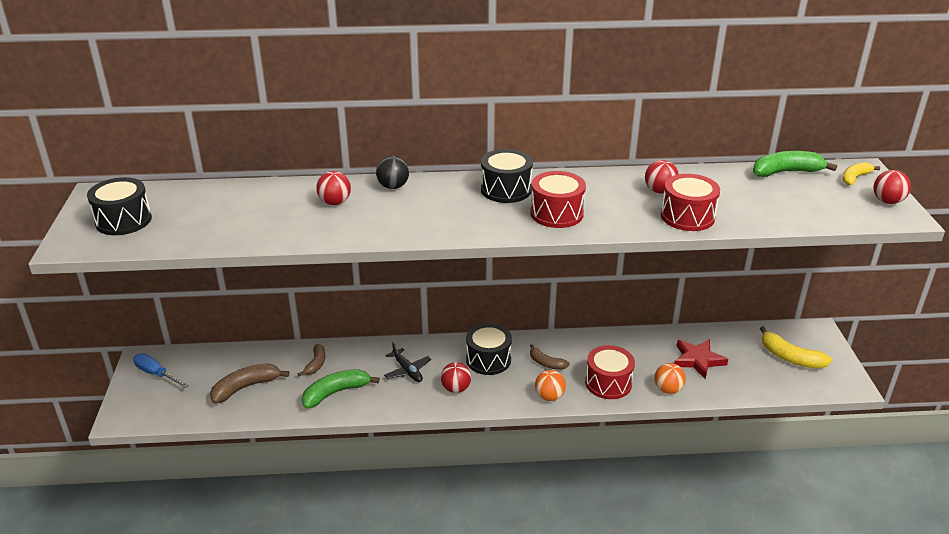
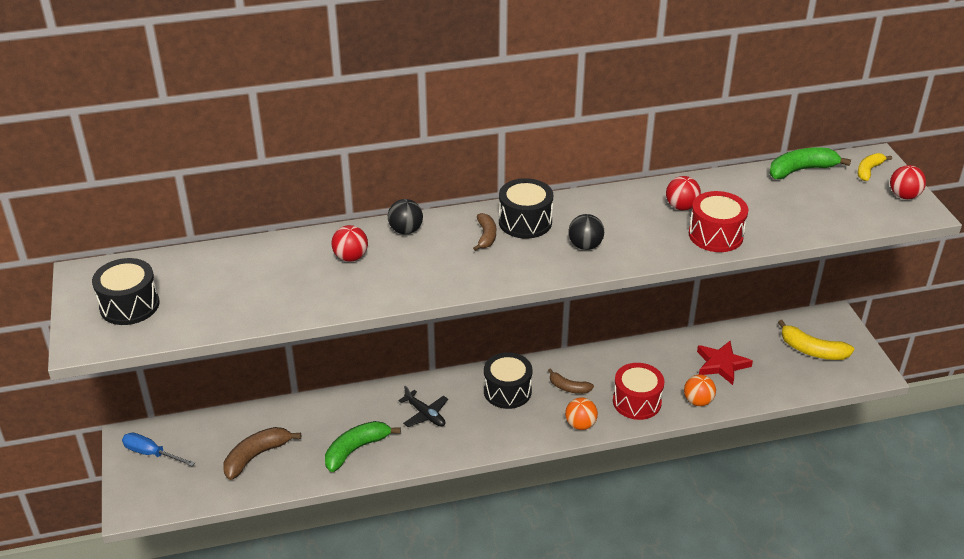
camera: 10 degrees left, 5 degrees up
(316, 364) = (324, 419): brown banana -> brown banana (486, 236)
(456, 388) = (482, 428): red ball -> none
(556, 213) = (585, 246): red drum -> black ball

